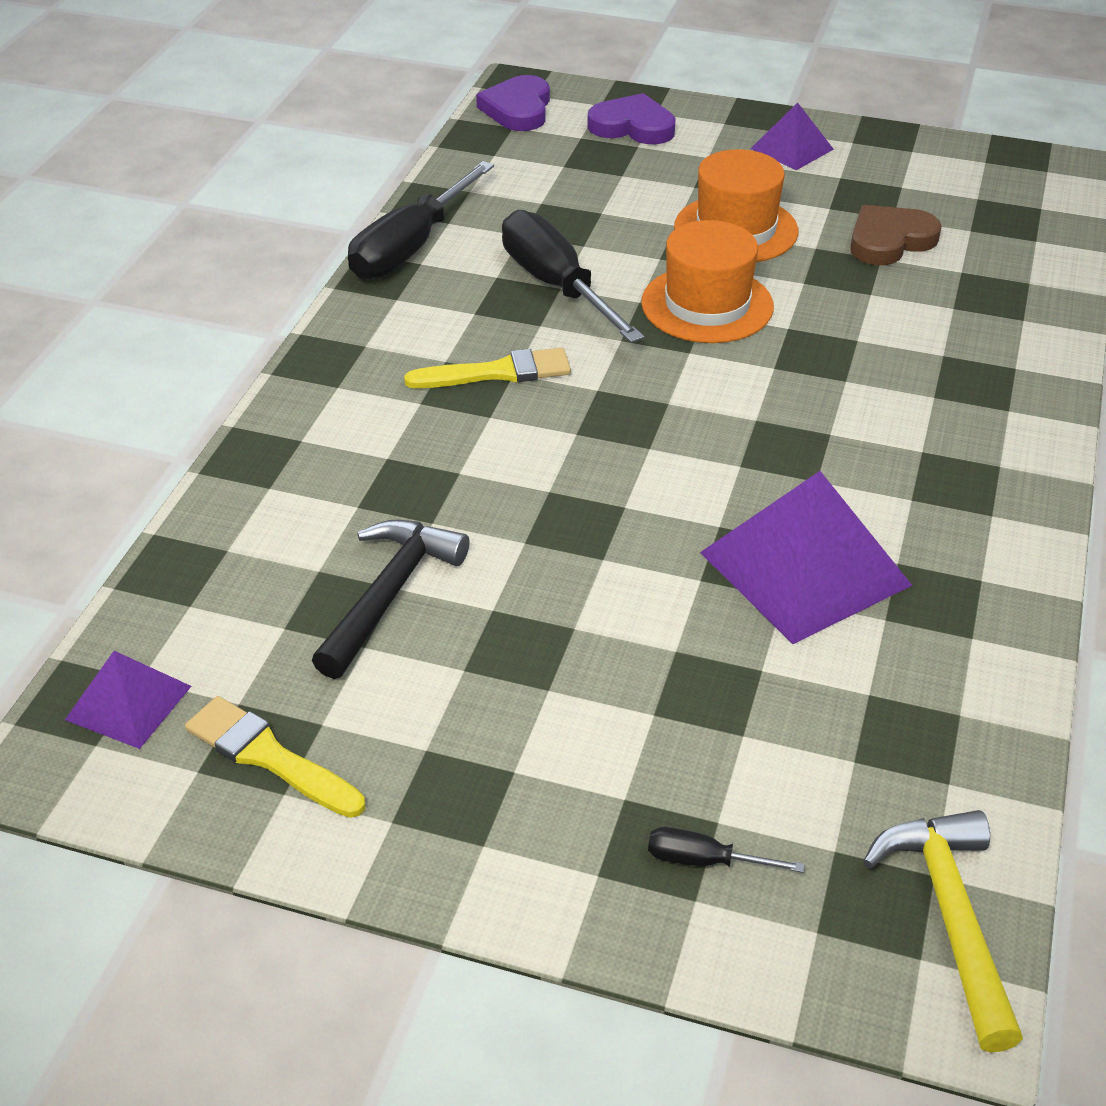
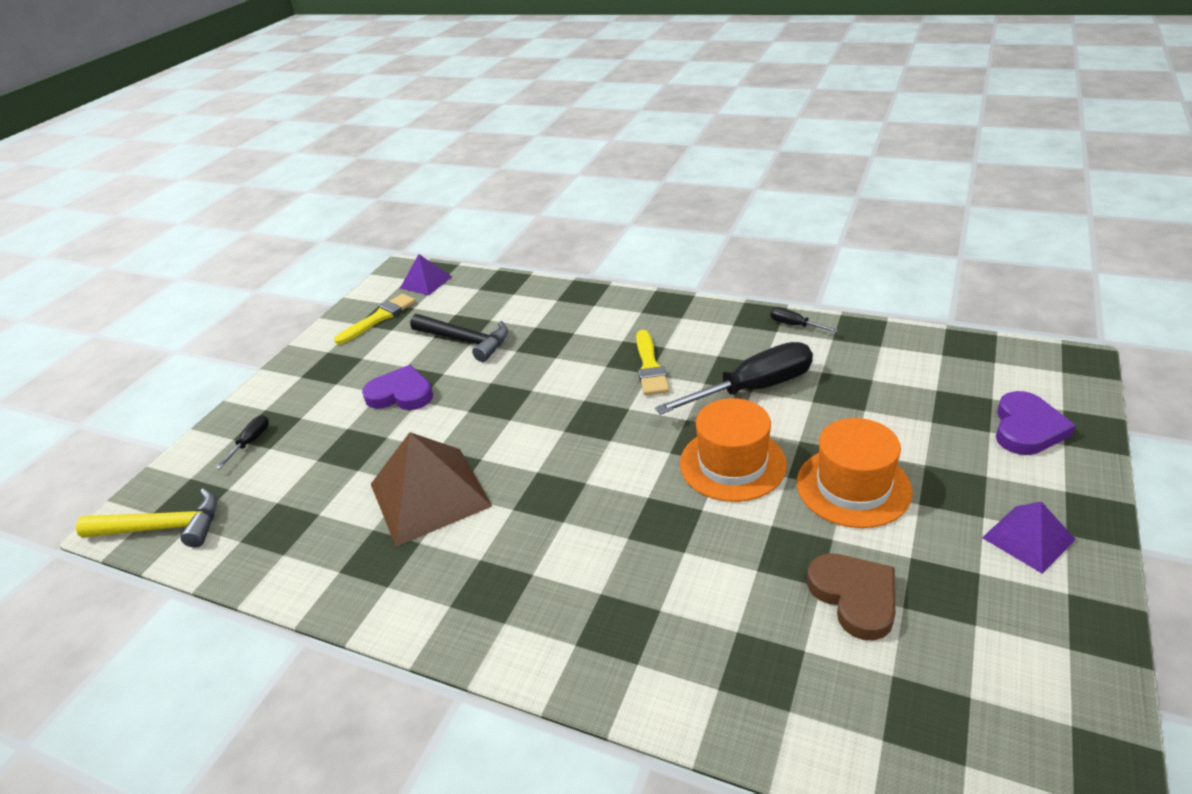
camera: 100 degrees right, 5 degrees down
(409, 248) = (794, 325): black screwdriver -> black screwdriver, size x0.45
(518, 109) = (1028, 363): purple heart -> purple heart (401, 394)
(805, 568) = (429, 495): purple pyramid -> brown pyramid

